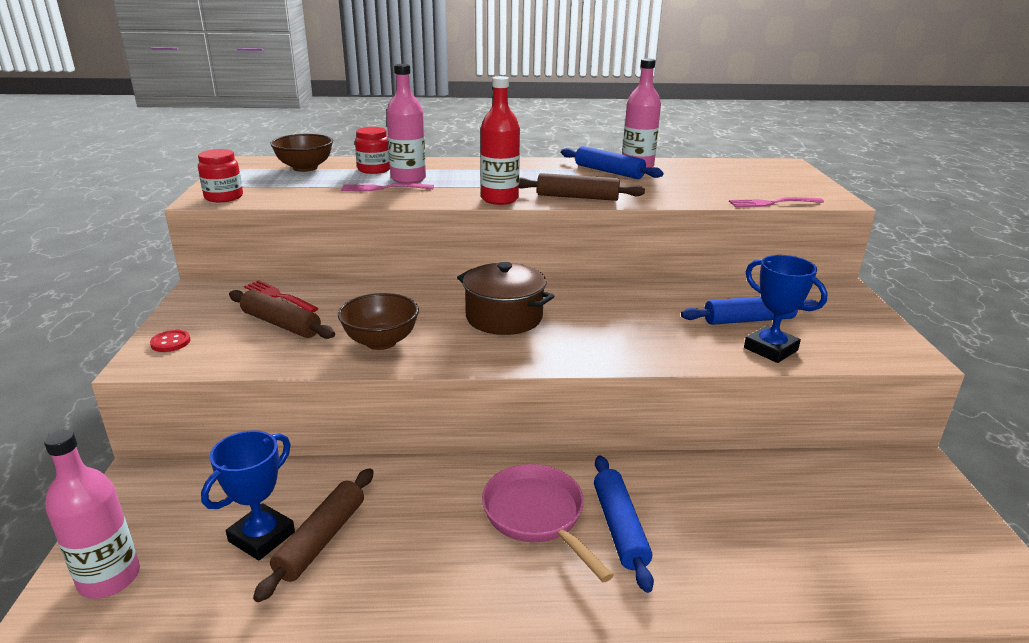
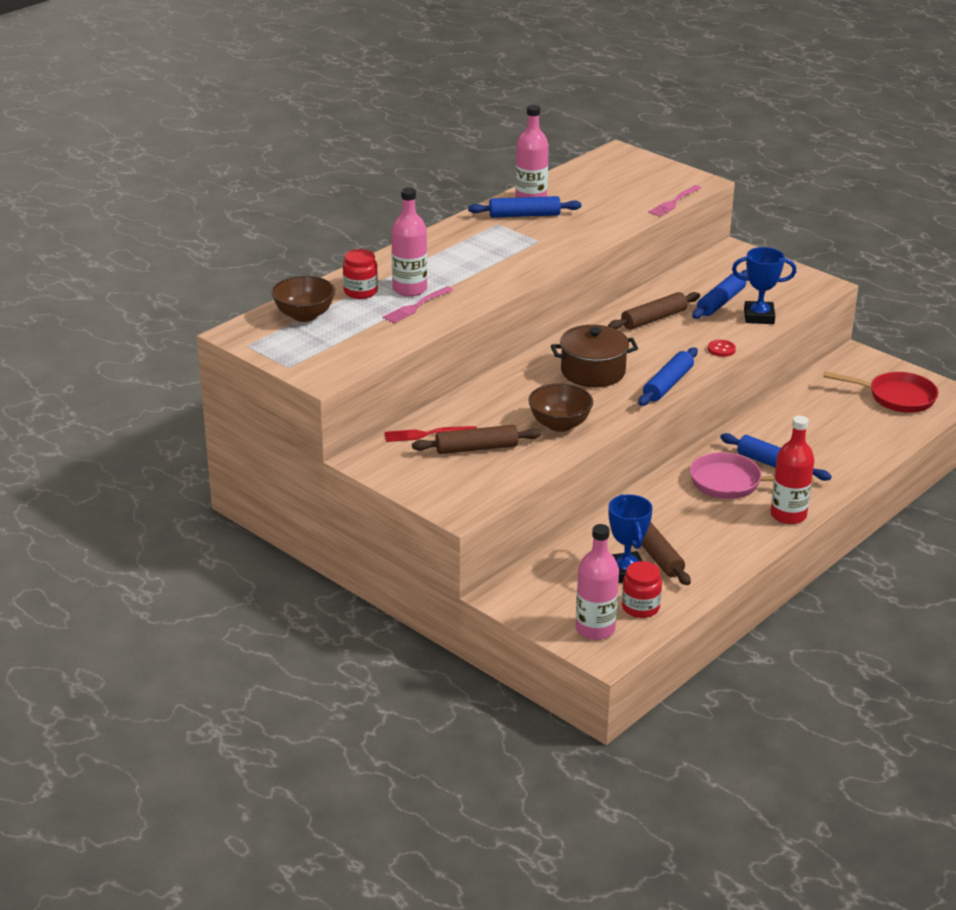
camera: 45 degrees left, 5 degrees up
(171, 342) = (442, 495): red button -> red button (721, 349)
(224, 197) = (330, 370): red jar -> red jar (640, 607)
(499, 199) = (514, 278): red bottle -> red bottle (788, 515)
(549, 360) = (667, 384): none -> blue rolling pin
(577, 197) = (556, 252): brown rolling pin -> brown rolling pin (654, 319)
(918, 545) = (896, 397): none -> red pan

